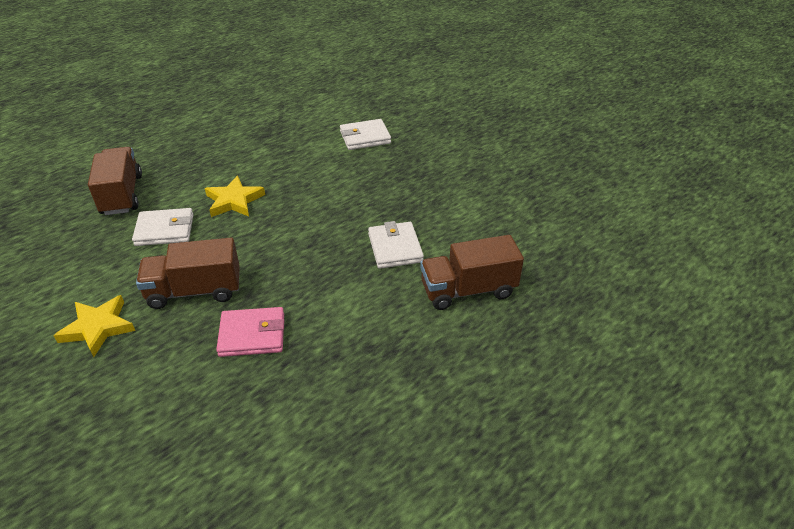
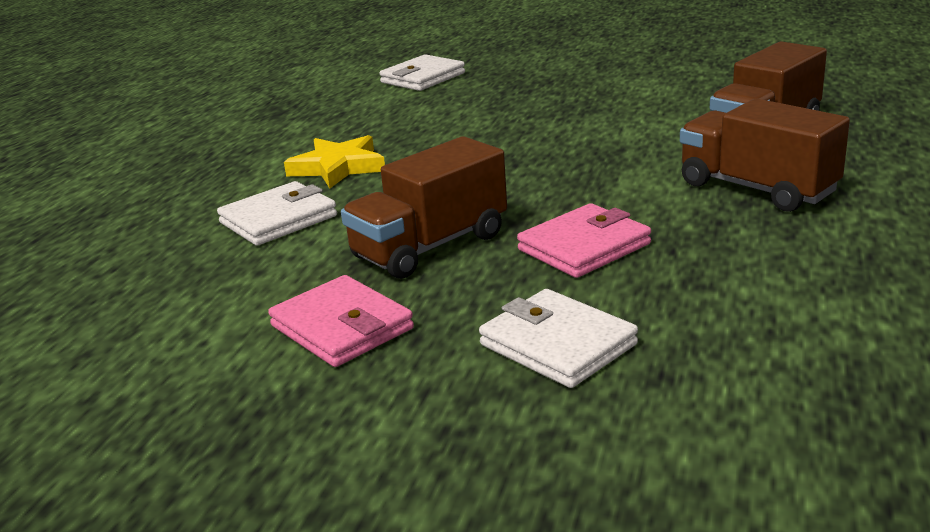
camera: 30 degrees left, 15 degrees down
(98, 328) = (342, 327): yellow star -> pink wallet
(122, 195) = (143, 216): brown truck -> brown truck (757, 188)
(395, 248) = (624, 132): white wallet -> white wallet (557, 345)

